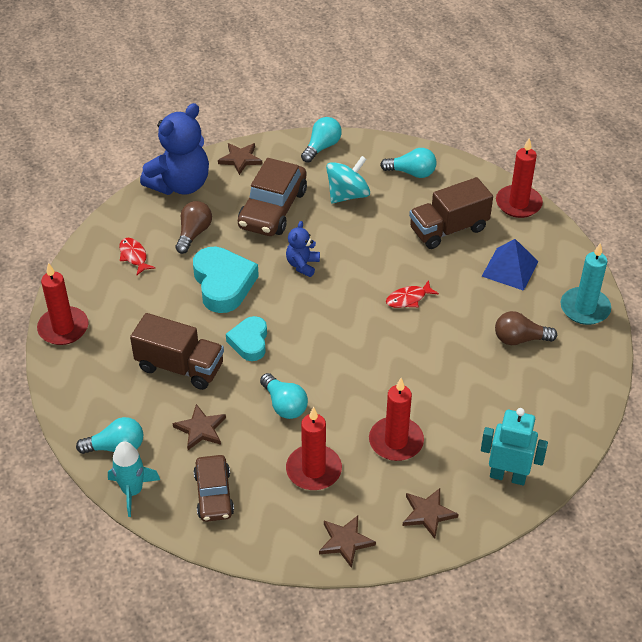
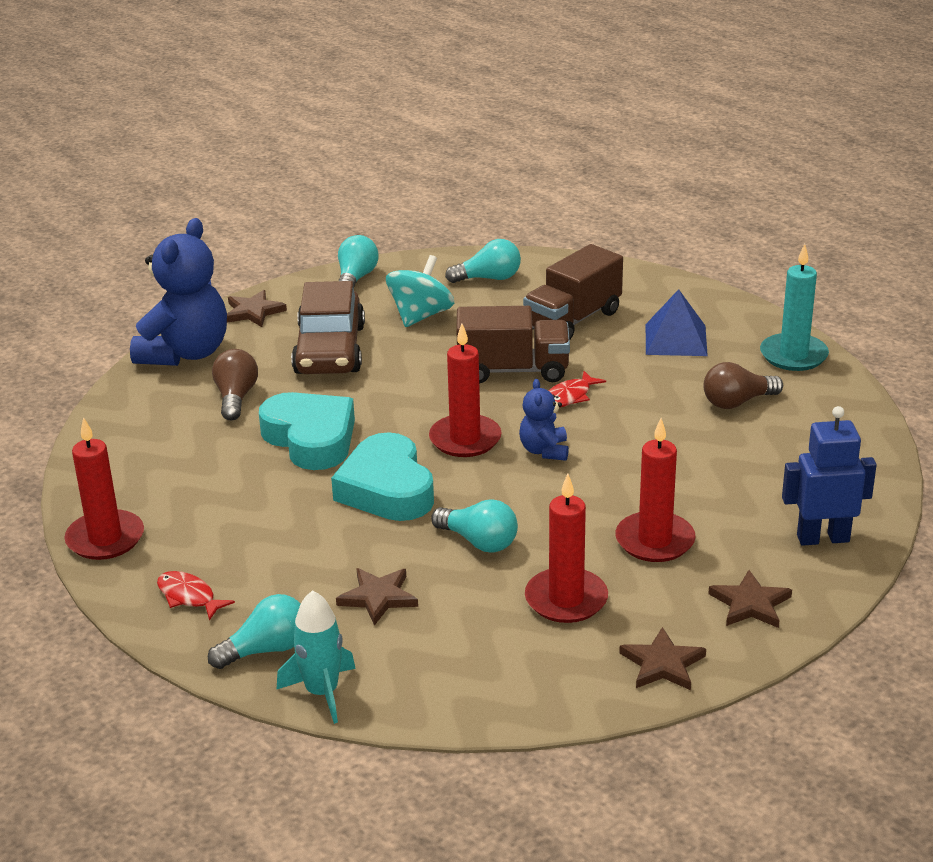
camera: 20 degrees left, 15 degrees down
(134, 256) = (164, 439): red fish -> red fish (189, 597)
(180, 367) = (305, 538): brown truck -> brown truck (513, 370)
(214, 494) = (444, 663): brown car -> none
(249, 342) = (387, 489): turquoise heart -> turquoise heart, size x1.61
(302, 265) = (407, 395): blue teddy bear -> blue teddy bear (544, 451)
(508, 476) = (823, 538): turquoise robot -> blue robot
(518, 203) = (641, 279): red candle -> red candle (465, 439)

